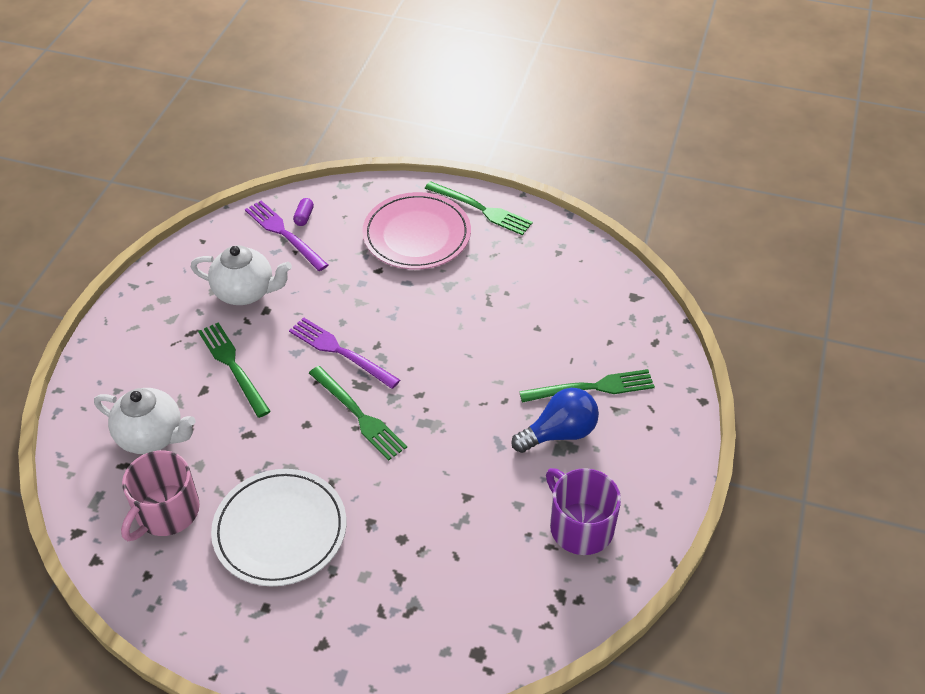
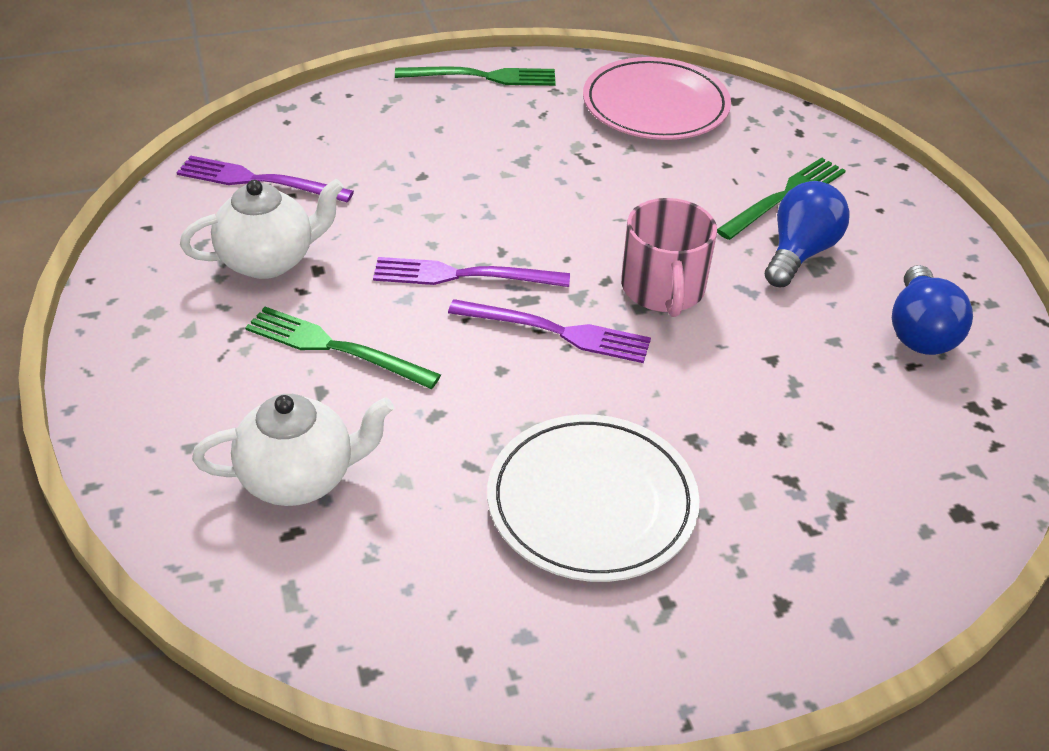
camera: 35 degrees left, 5 degrees down
(166, 512) = (413, 558): pink mug -> pink mug (663, 289)
(304, 217) = (267, 154): purple capsule -> none
(358, 415) = (556, 332): green fork -> purple fork
(417, 235) = (432, 125): pink plate -> pink plate (655, 105)
(580, 526) = (920, 331): purple mug -> blue light bulb

